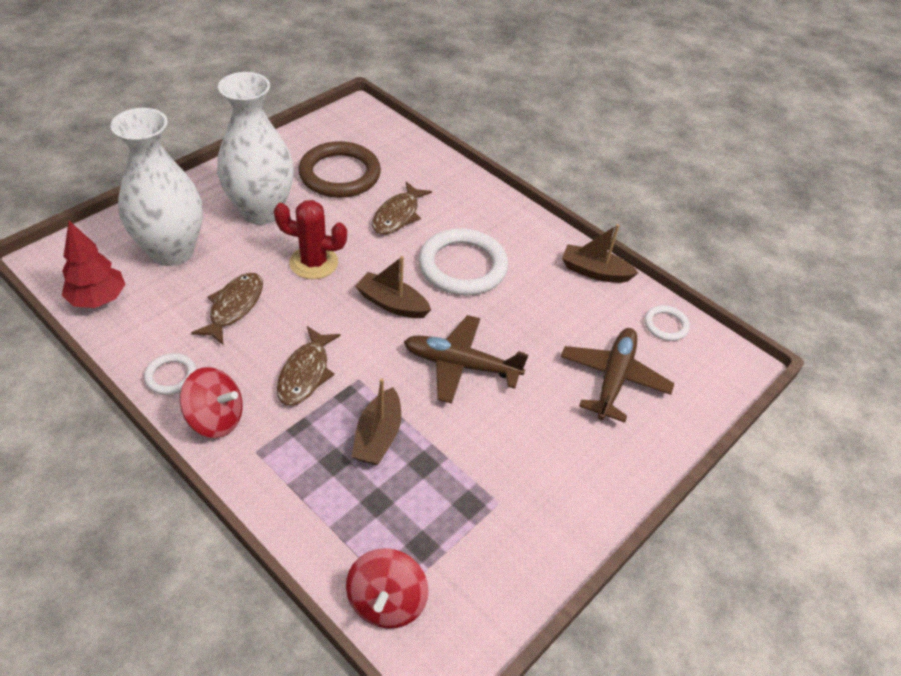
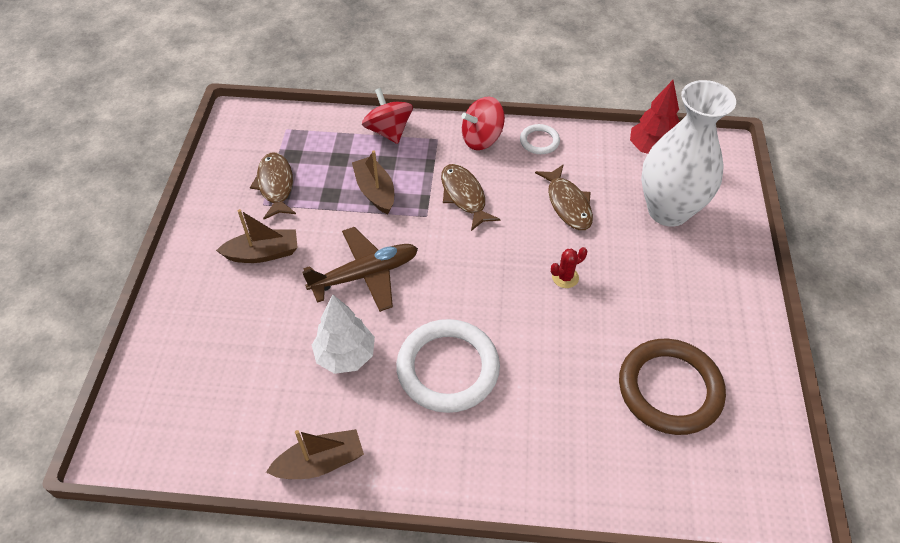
camera: 145 degrees right, 5 degrees up
(261, 211) = (667, 292): white vase -> none
(313, 263) = (565, 277): red cactus -> red cactus, size x0.53
(386, 601) = (289, 123): red spinning top -> red spinning top (388, 131)
(392, 304) = (466, 287): brown boat -> brown boat (263, 253)
(398, 215) = (562, 382): brown fish -> brown fish (275, 185)
(528, 318) = (345, 356): none -> white tree
(613, 379) = (233, 349): brown plane -> none
(666, 325) = (211, 445): white ring -> none

